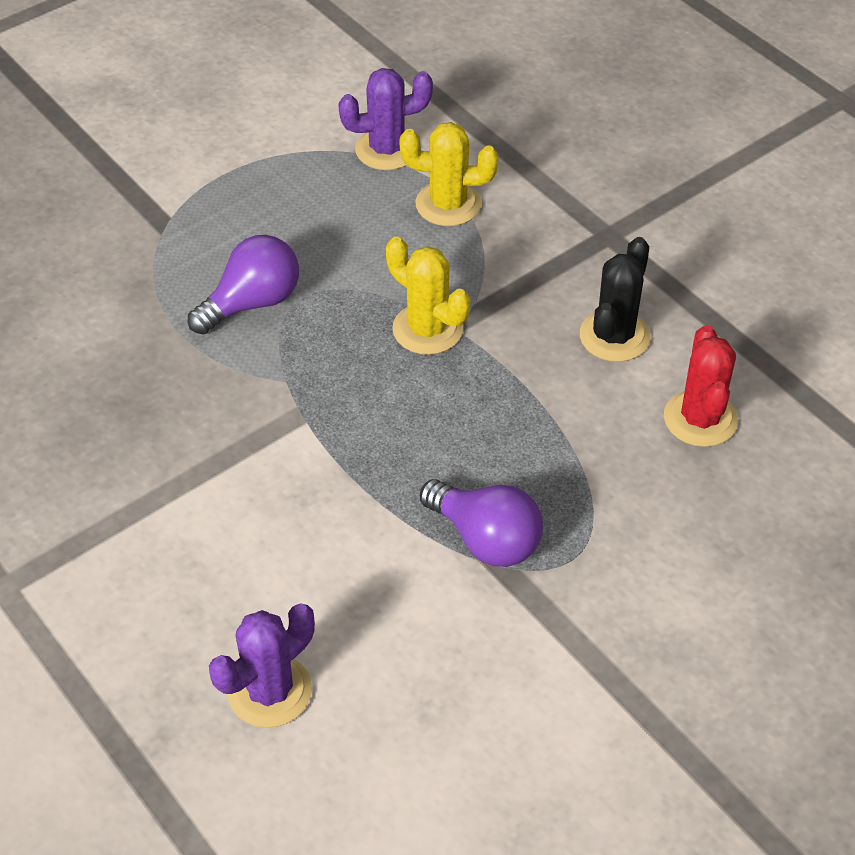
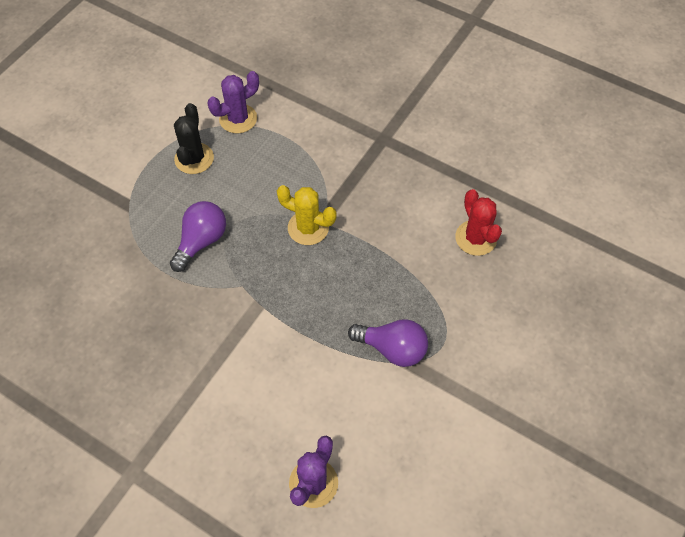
camera: 20 degrees left, 10 degrees up
(448, 204) = (287, 144): yellow cactus -> none
(614, 336) = (411, 201): black cactus -> black cactus (194, 158)

